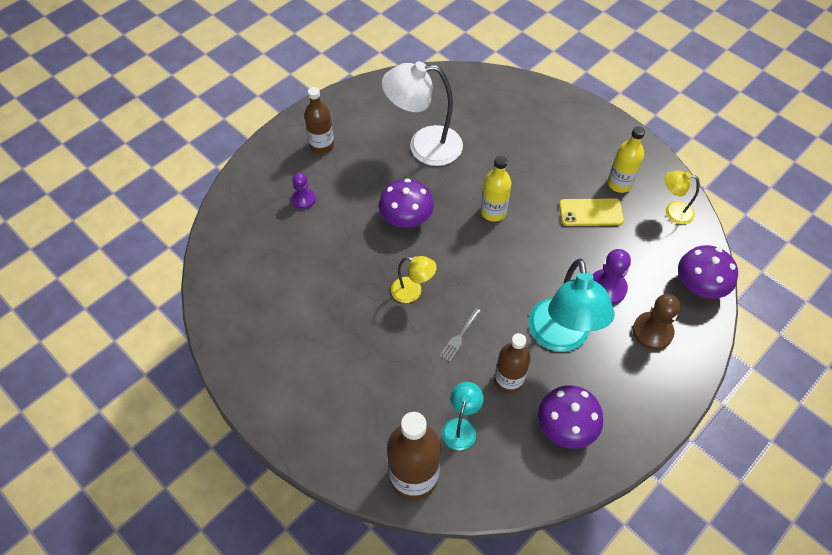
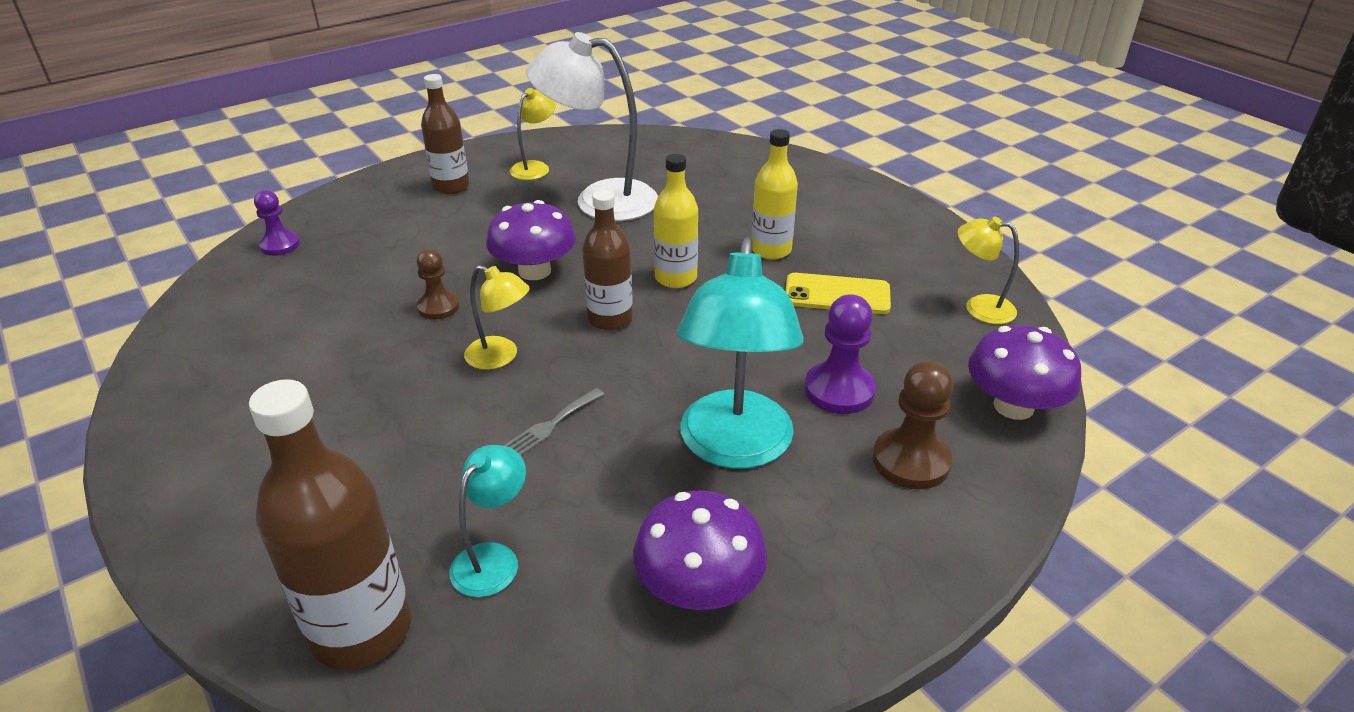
camera: 10 degrees right, 20 degrees down
(303, 199) = (391, 236): purple pawn -> purple pawn (280, 245)
(360, 257) = (438, 307): none -> brown pawn
(370, 119) = (535, 167): none -> yellow lamp
(508, 380) = (614, 498): brown bottle -> brown bottle (610, 319)
(619, 184) = (894, 267): yellow bottle -> yellow bottle (771, 250)

